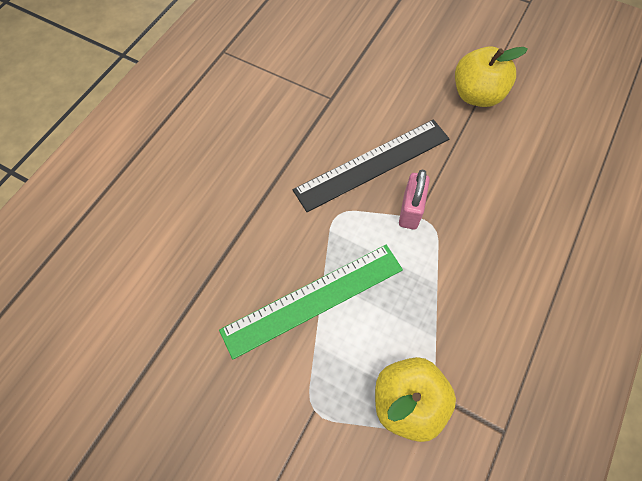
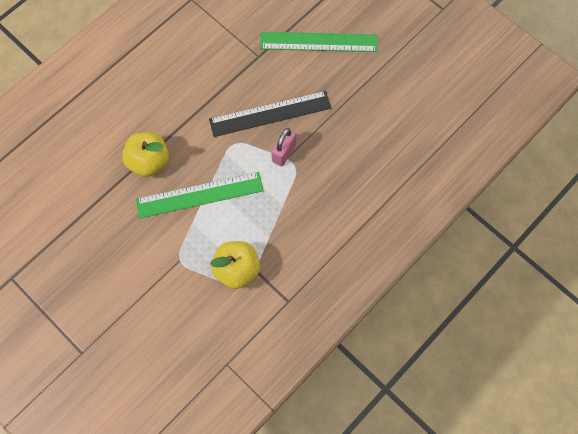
camera: 15 degrees right, 5 degrees up
(400, 66) = (318, 42): none -> green ruler
(476, 95) = (366, 78): yellow apple -> yellow apple (149, 162)

